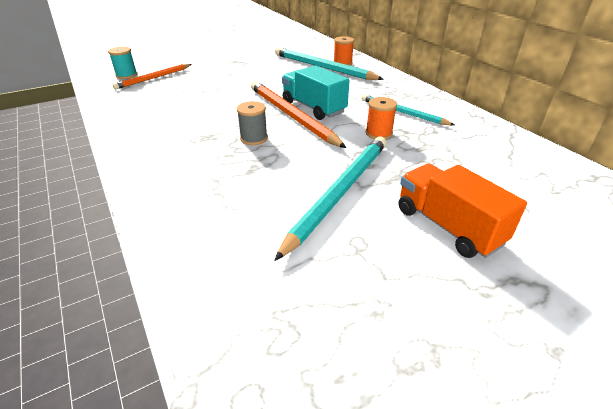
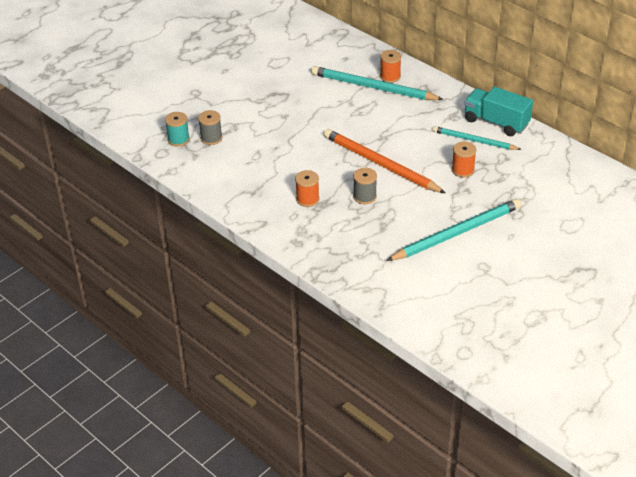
camera: 15 degrees left, 5 degrees up
(154, 78) = (211, 138): orange pencil -> grey spool
(192, 131) = (307, 199): none -> orange spool
(313, 107) = (394, 150): turquoise truck -> turquoise truck (496, 122)
(339, 192) = (456, 233): turquoise pencil -> turquoise pencil turned 45 degrees clockwise
(448, 226) = (535, 243): orange truck -> none

